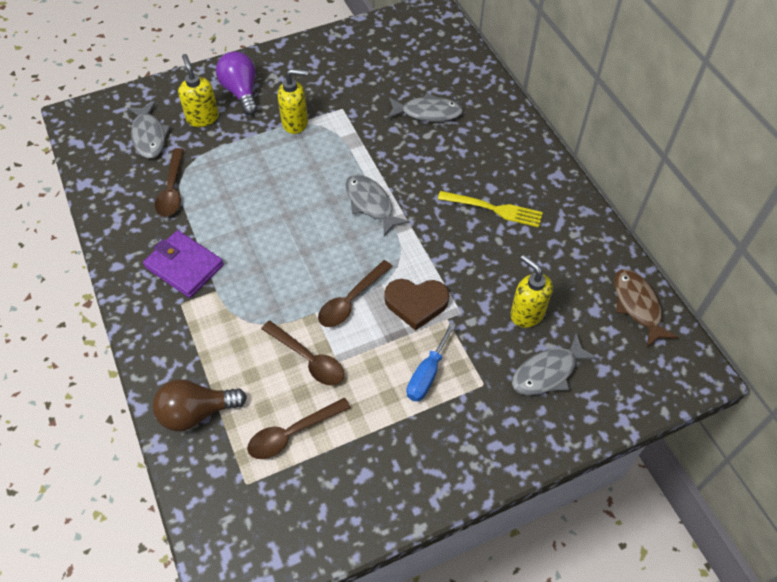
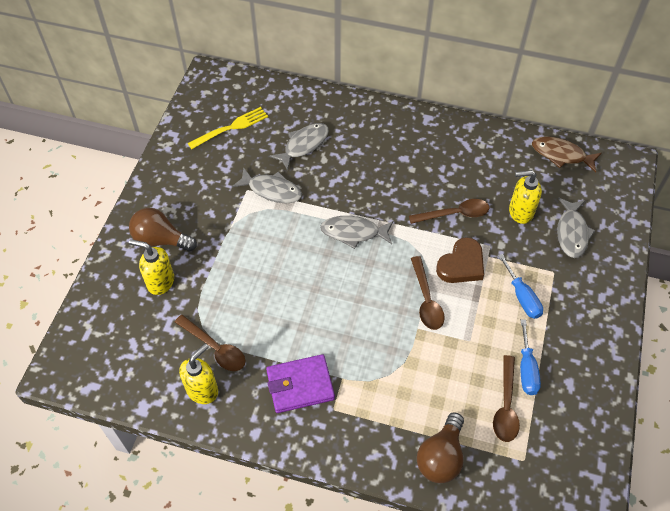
camera: 50 degrees left, 0 degrees up
(149, 136) = (140, 330): grey fish -> grey fish (272, 190)
(241, 92) = (160, 240): purple light bulb -> brown light bulb
(295, 123) = (231, 226): yellow soap dispenser -> yellow soap dispenser (202, 390)
(308, 359) = (453, 357): brown spoon -> brown spoon (454, 214)
(348, 427) = (526, 369): none -> blue screwdriver
(494, 209) = (423, 170): yellow fork -> yellow fork (231, 128)

